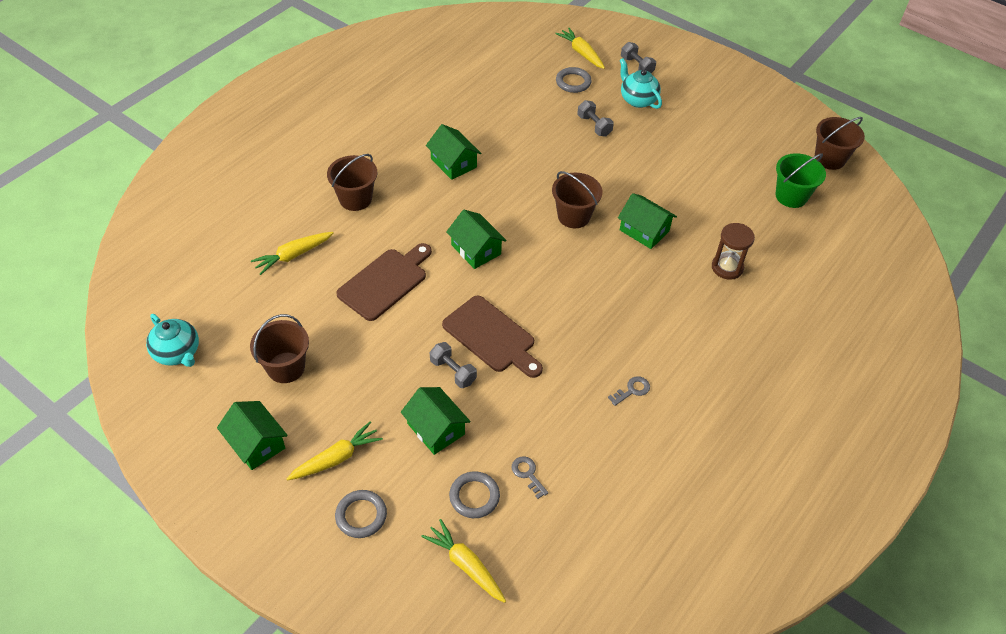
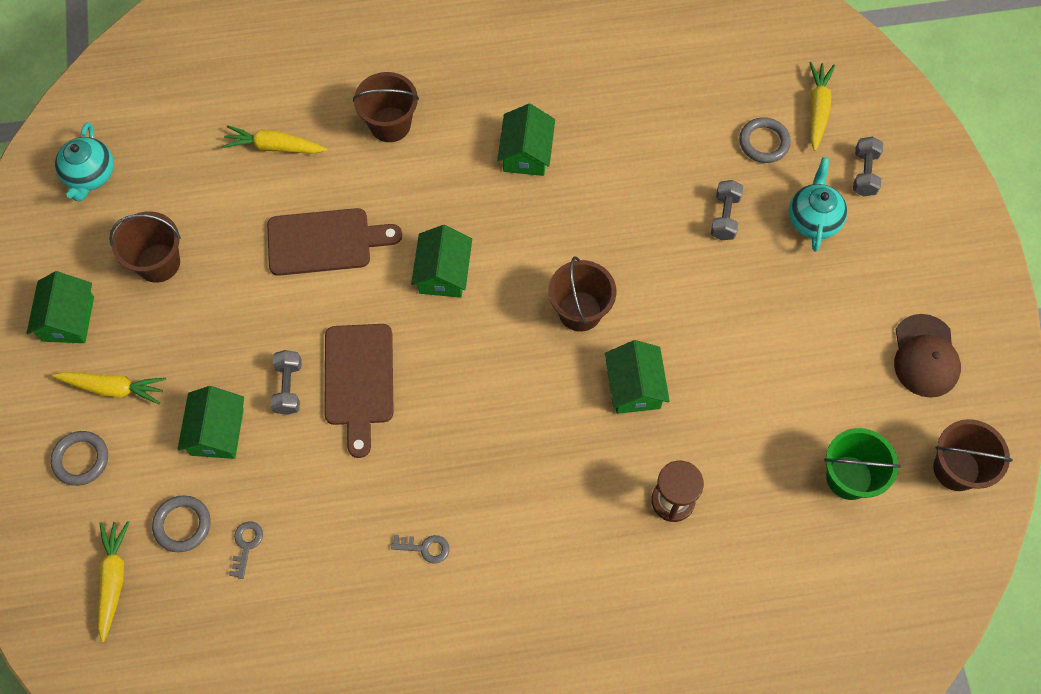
camera: 45 degrees right, 15 degrees up
(758, 122) = (925, 356): none -> brown cap

